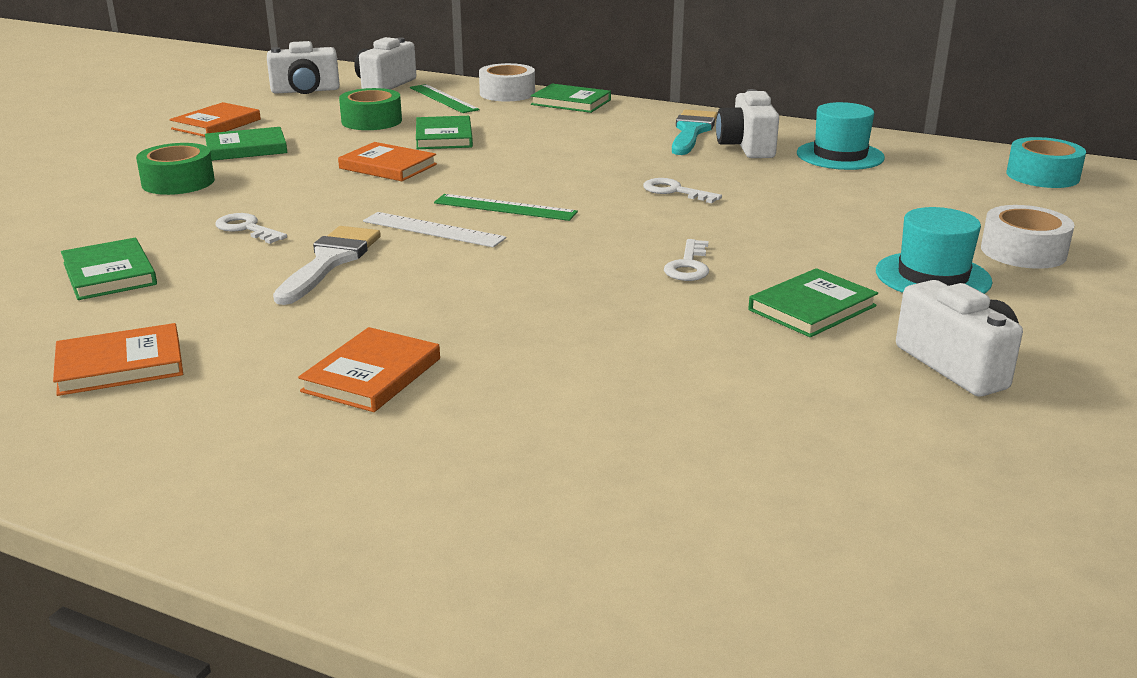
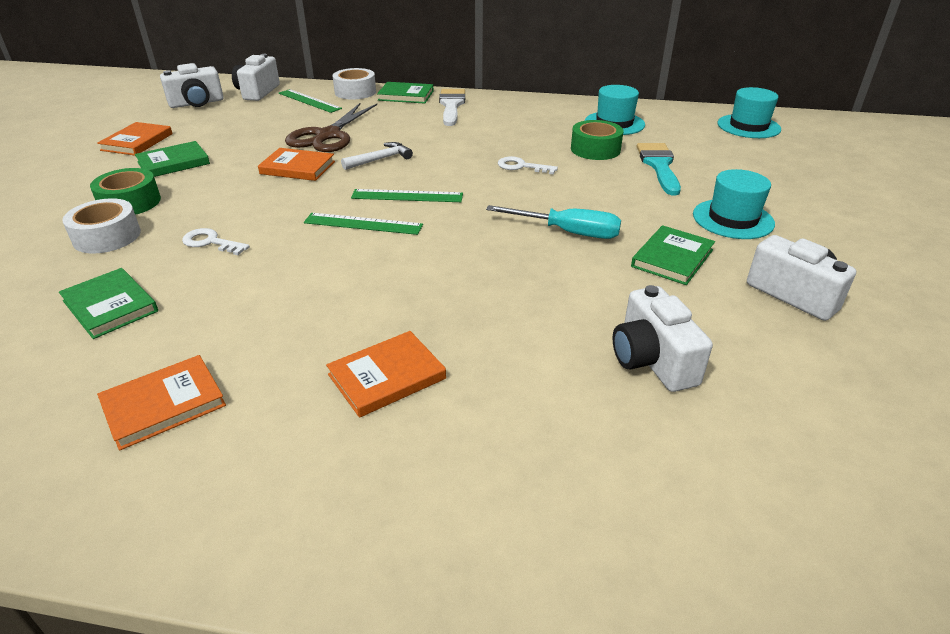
camera: 15 degrees left, 10 degrees up
(330, 261) = (296, 266): white brush -> white brush (451, 105)
(371, 121) = (264, 126): green tape -> green tape (595, 149)
(372, 375) = (387, 377): orange book -> orange book turned 45 degrees clockwise
(433, 230) = (363, 224): white ruler -> green ruler
(444, 137) = (327, 136): green book -> brown scissors
(494, 167) = (380, 159): none -> white hammer
(688, 266) = (568, 232): white key -> turquoise screwdriver
(692, 131) = (504, 113): turquoise brush -> turquoise brush (659, 166)
(747, 147) = (549, 122): white camera -> white camera (652, 360)
(1023, 251) = (775, 190): white tape -> white tape (107, 236)
(1042, 176) = (748, 126): turquoise tape -> turquoise hat

